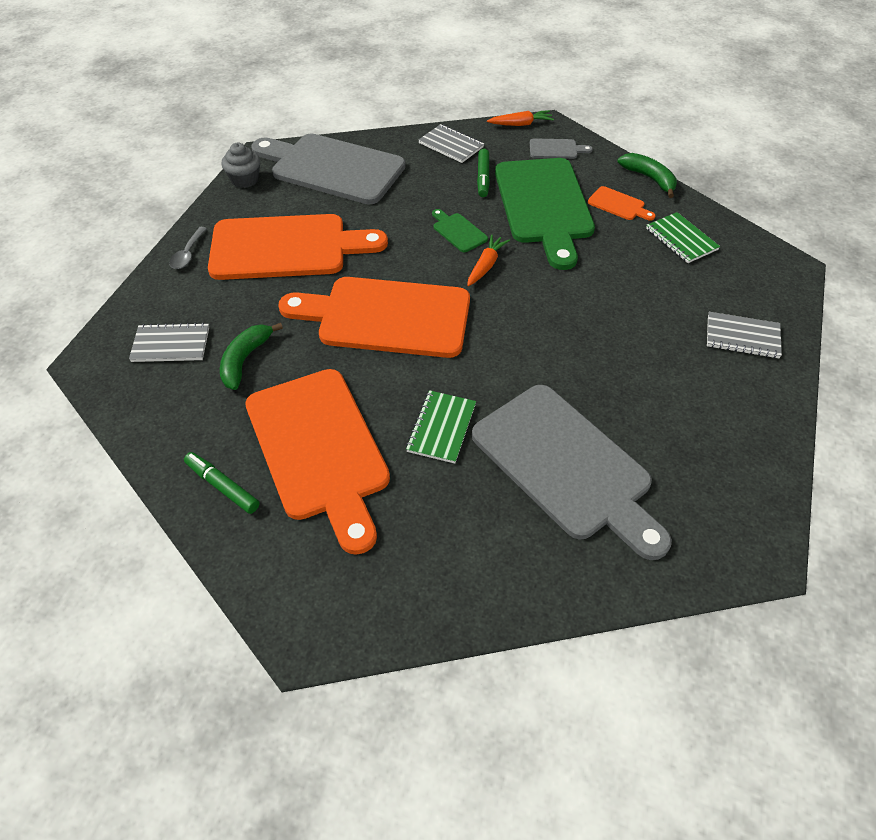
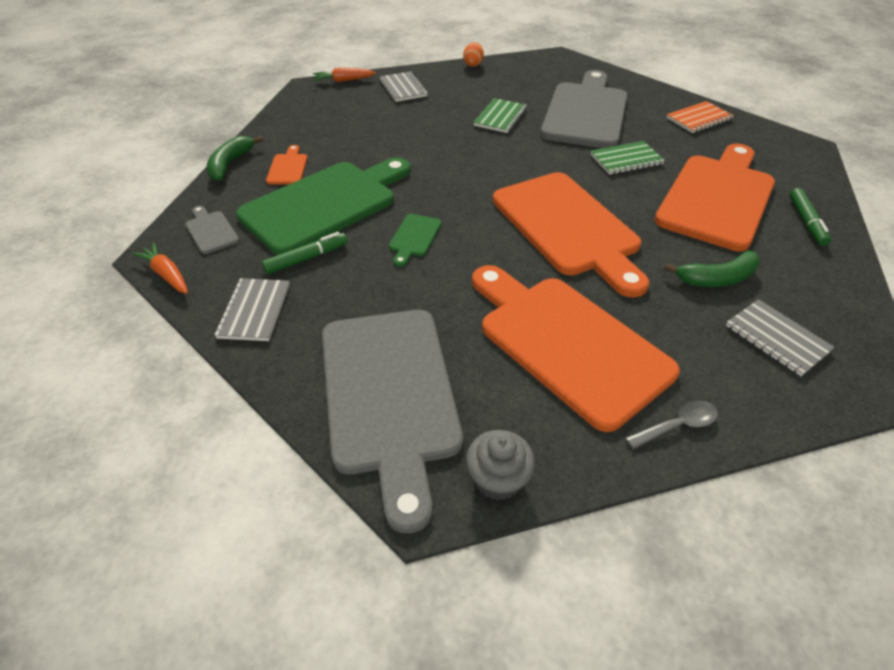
camera: 125 degrees left, 5 degrees down
(460, 575) = (699, 119): none -> orange notebook
(486, 265) = (445, 204): orange carrot -> orange carrot (343, 81)
(681, 239) = (313, 130): green notebook -> green notebook (500, 117)
(783, 436) = (473, 64): none -> orange egg

